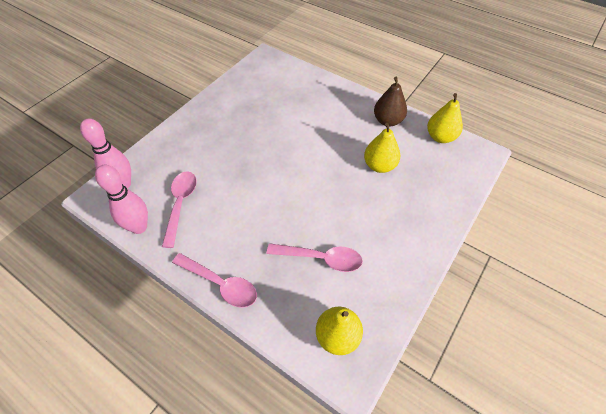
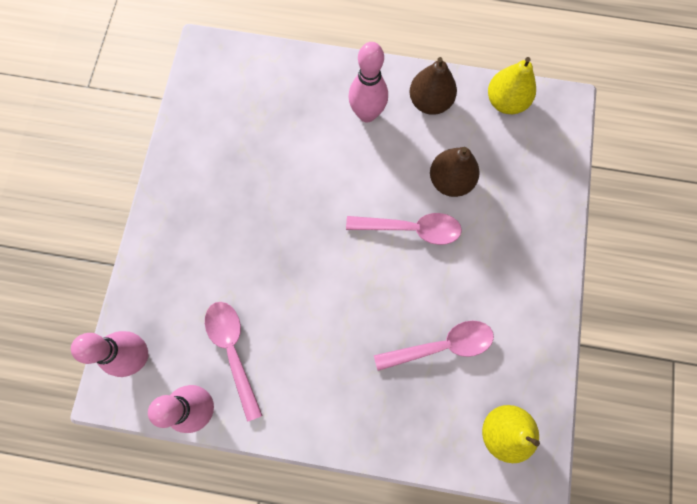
camera: 25 degrees left, 20 degrees up
(221, 284) = (345, 433): pink spoon -> pink spoon (411, 229)
(343, 114) = (367, 114): none -> pink bowling pin
(379, 166) = (450, 181): yellow pear -> brown pear

